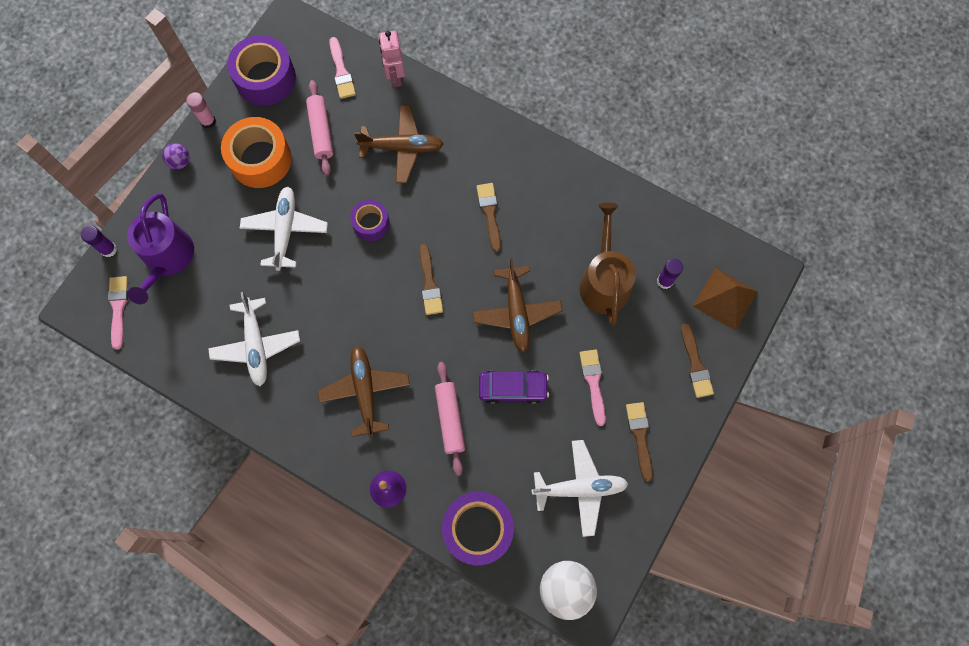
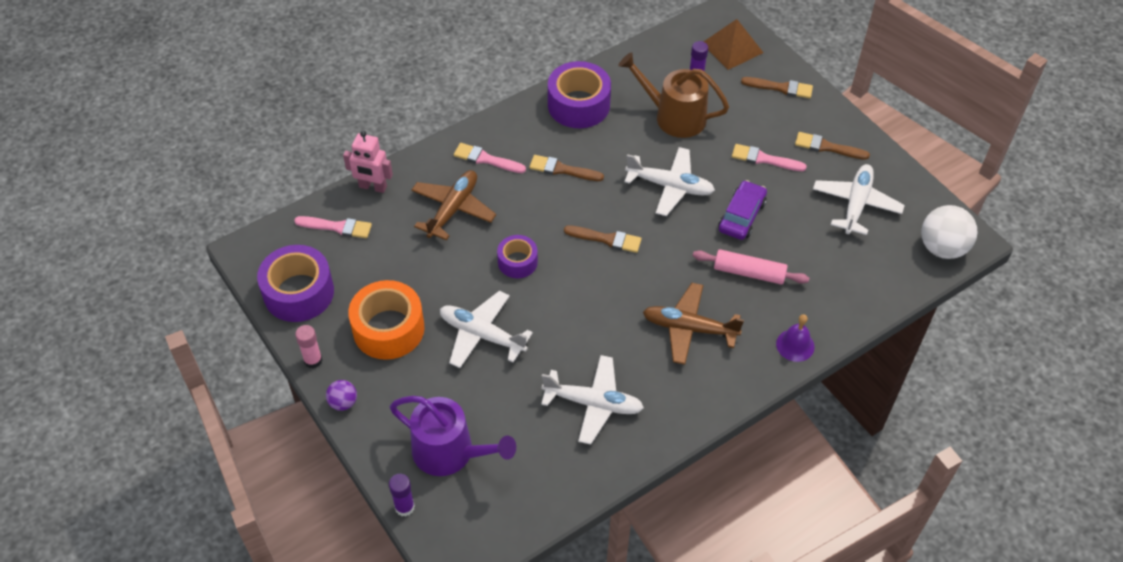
camera: 65 degrees left, 20 degrees down
(118, 308) = (480, 520): pink brush -> pink brush (486, 159)
(321, 131) = (392, 267): pink rolling pin -> none
(478, 529) = (863, 290): purple tape -> purple tape (578, 105)
(516, 312) = (670, 186): brown plane -> white plane

